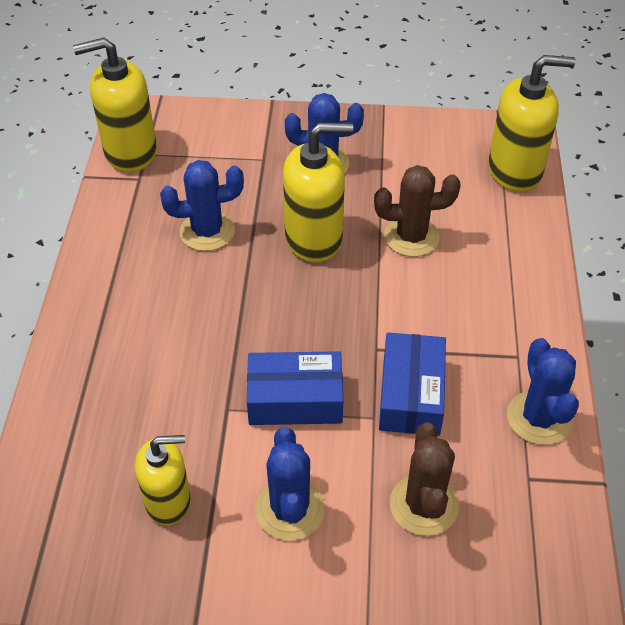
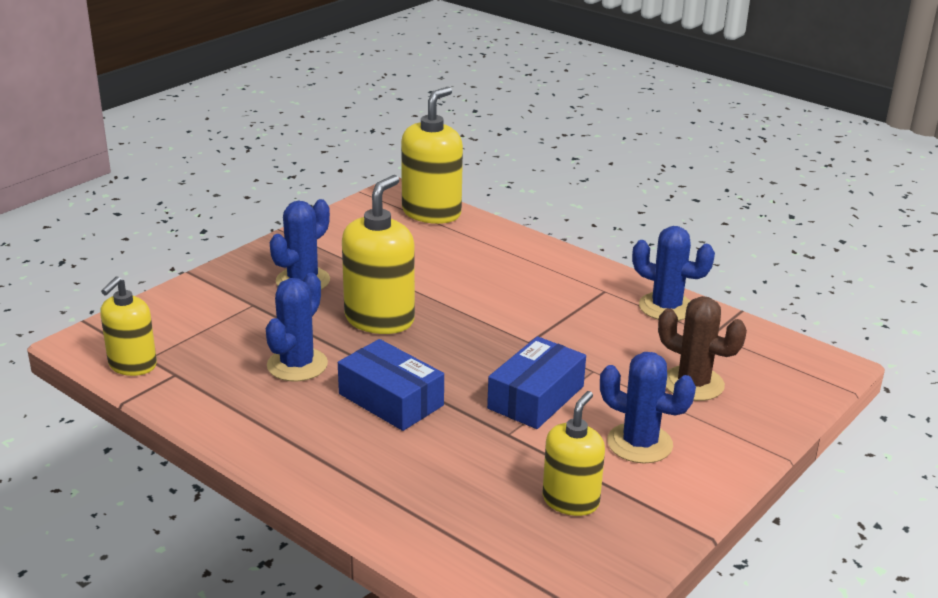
camera: 55 degrees left, 20 degrees down
(130, 152) = (132, 365): yellow soap dispenser -> yellow soap dispenser, size x0.65
(411, 237) = (438, 279): brown cactus -> none
(411, 394) = (589, 346): blue box -> blue box (391, 399)

